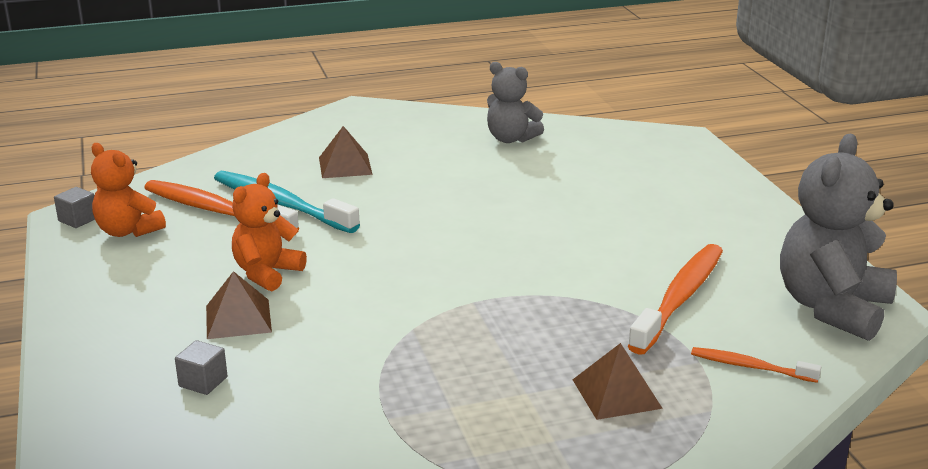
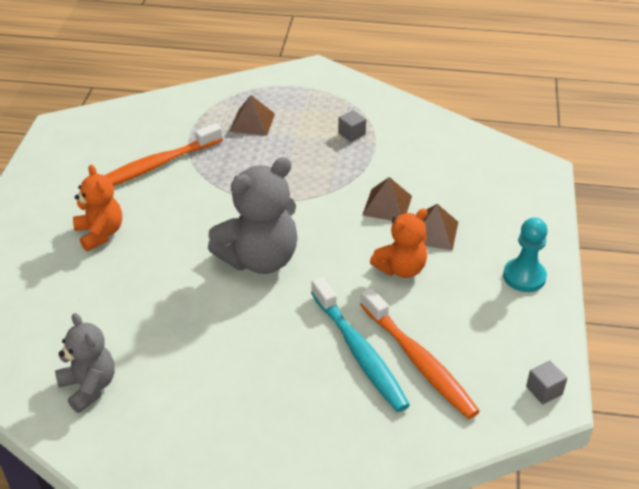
camera: 155 degrees left, 15 degrees up
(103, 301) = (524, 276): none -> turquoise pawn
(128, 231) = (500, 357): orange teddy bear -> orange teddy bear (100, 233)
(203, 382) = (467, 191): grey cube -> grey cube (351, 134)
(345, 166) = (274, 395): brown pyramid -> brown pyramid (387, 205)
(750, 367) = (171, 116): orange toothbrush -> none
(832, 308) = (82, 134): grey teddy bear -> grey teddy bear (259, 259)

